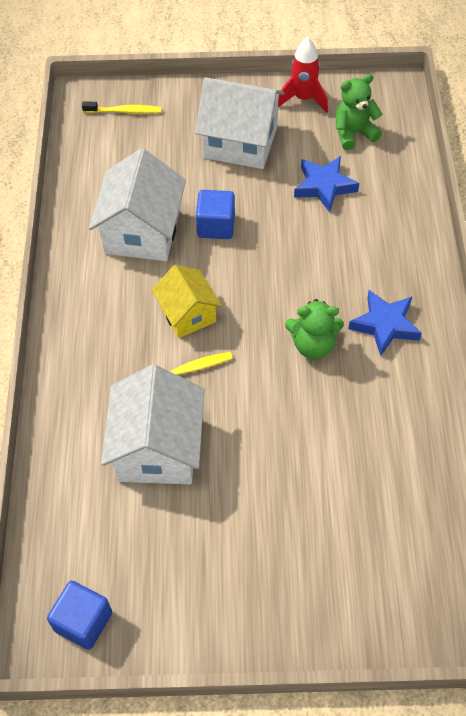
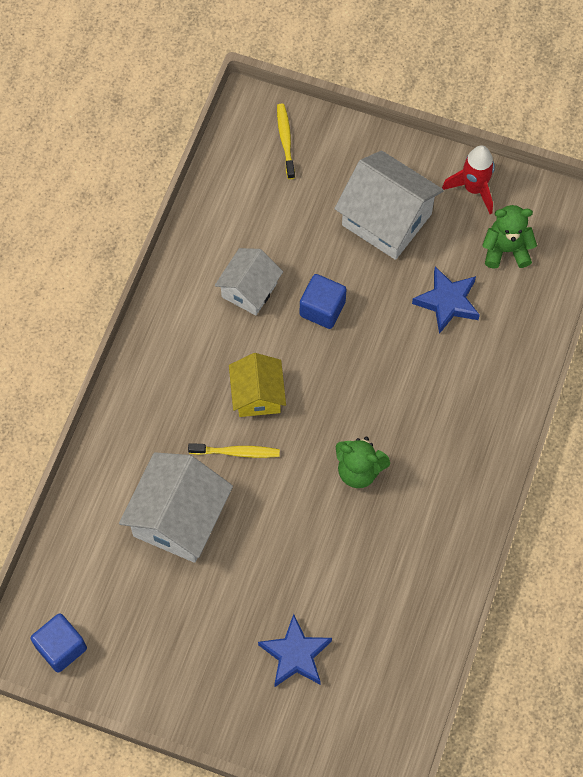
camera: 20 degrees right, 10 degrees up
(124, 111) = (285, 140): yellow toothbrush -> yellow toothbrush turned 120 degrees counterclockwise
(142, 232) = (249, 290): white house -> white house, size x0.62
(385, 325) = (435, 474): blue star -> blue star (295, 655)

